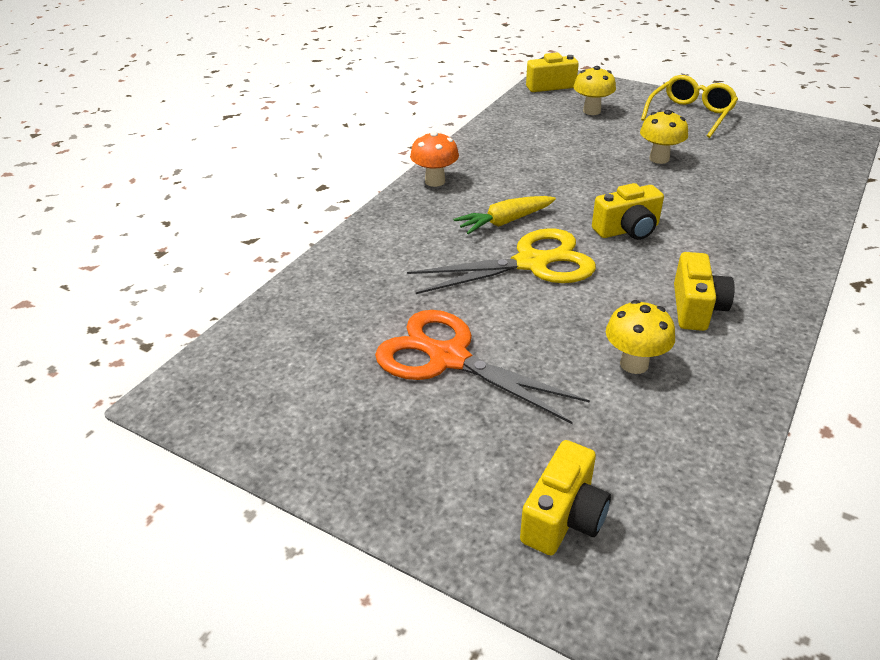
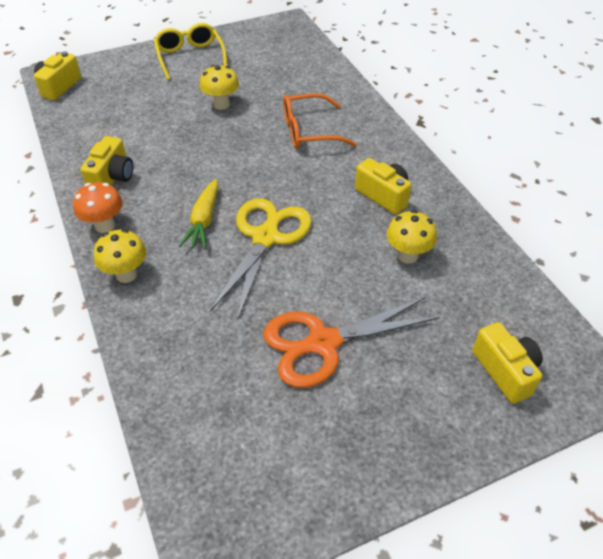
camera: 55 degrees left, 10 degrees up
(591, 111) = (123, 92): yellow mushroom -> yellow mushroom (126, 274)
(627, 230) = (280, 171): yellow camera -> yellow camera (112, 177)
(709, 219) = (309, 131): none -> orange glasses

